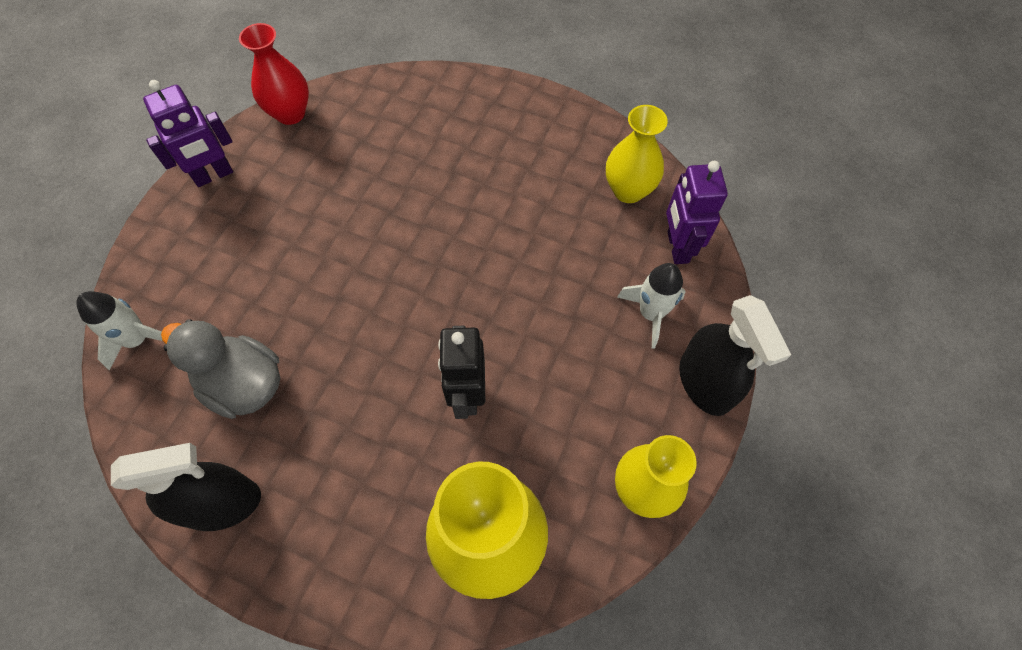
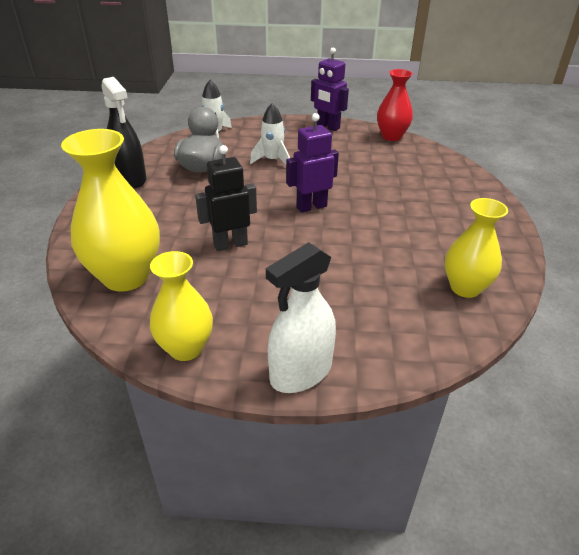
camera: 70 degrees right, 25 degrees down
(650, 313) = (350, 324): white rocket -> white rocket (272, 160)
(677, 247) = (431, 329): purple robot -> purple robot (311, 207)
(705, 383) = (301, 372): black spray bottle -> white spray bottle

